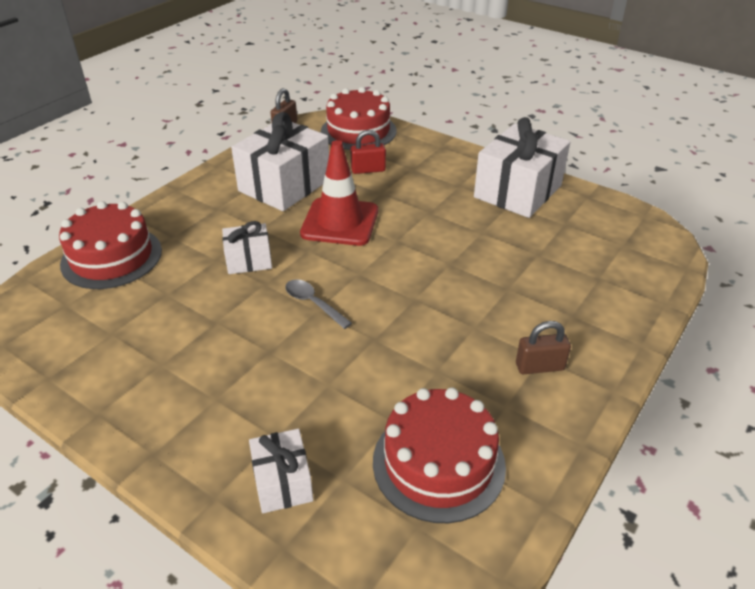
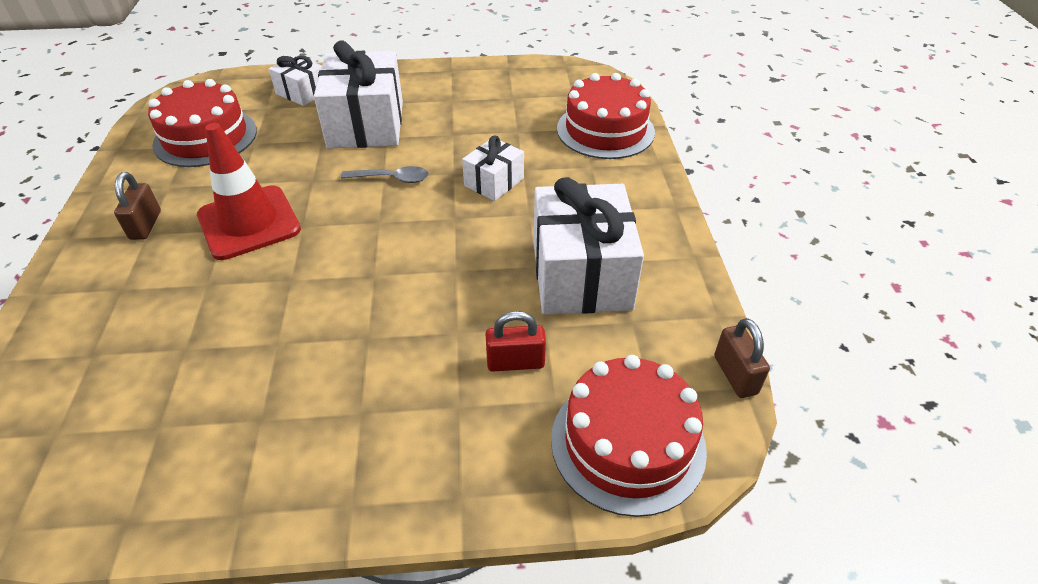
camera: 140 degrees right, 5 degrees up
(340, 222) = (458, 263): red traffic cone -> red traffic cone (249, 222)
(368, 170) = (515, 362): red padlock -> red padlock turned 45 degrees clockwise
(518, 191) = (259, 457): white gift -> white gift (366, 124)
(539, 367) = (145, 225): brown padlock -> brown padlock turned 45 degrees counterclockwise

